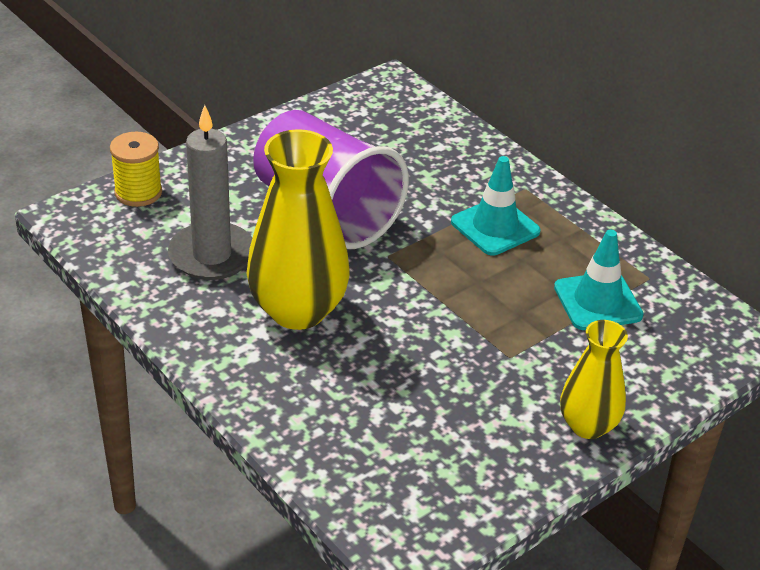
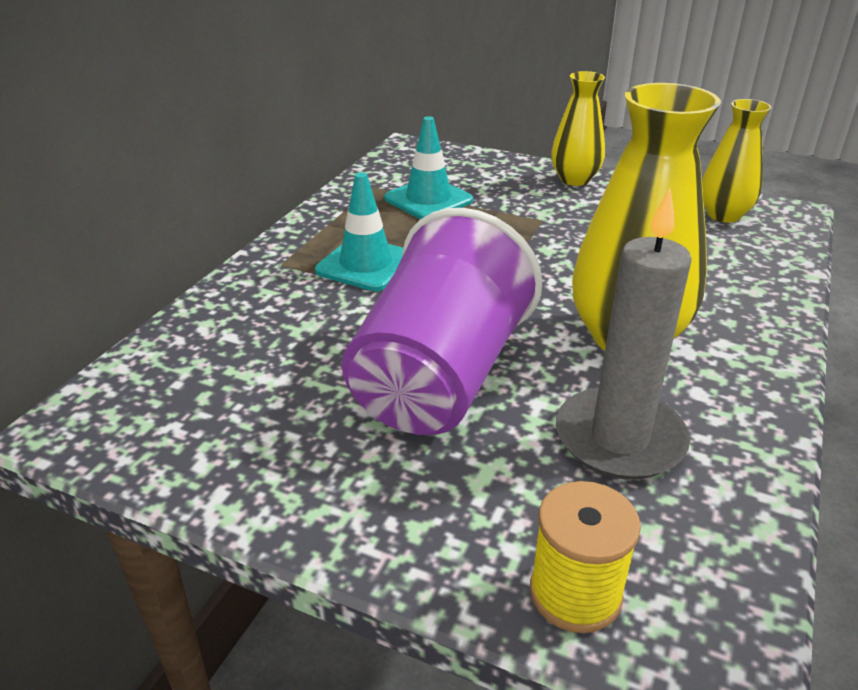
camera: 115 degrees left, 5 degrees down
(434, 493) = (723, 215): none -> yellow vase

